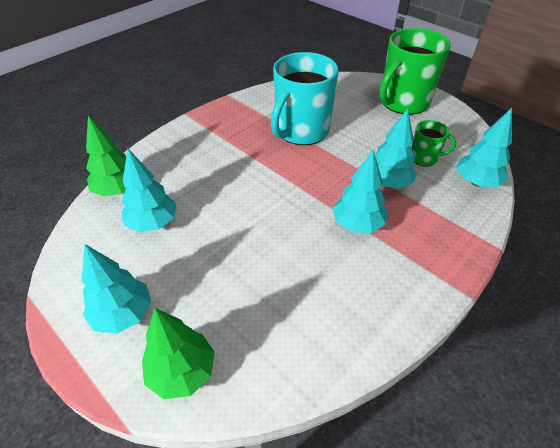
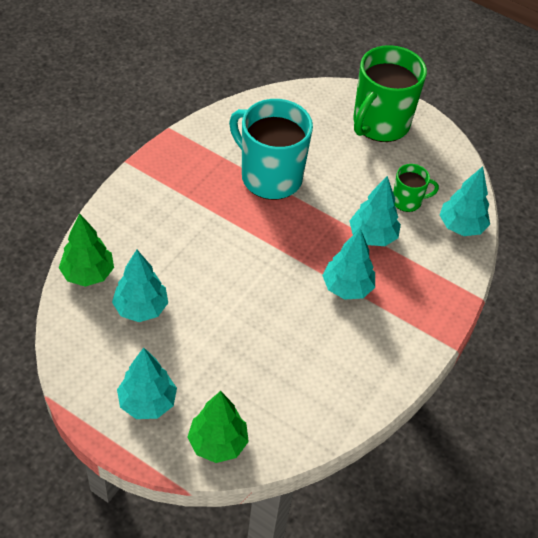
camera: 15 degrees left, 5 degrees up
(301, 131) = (270, 176): turquoise mug -> turquoise mug turned 105 degrees clockwise

